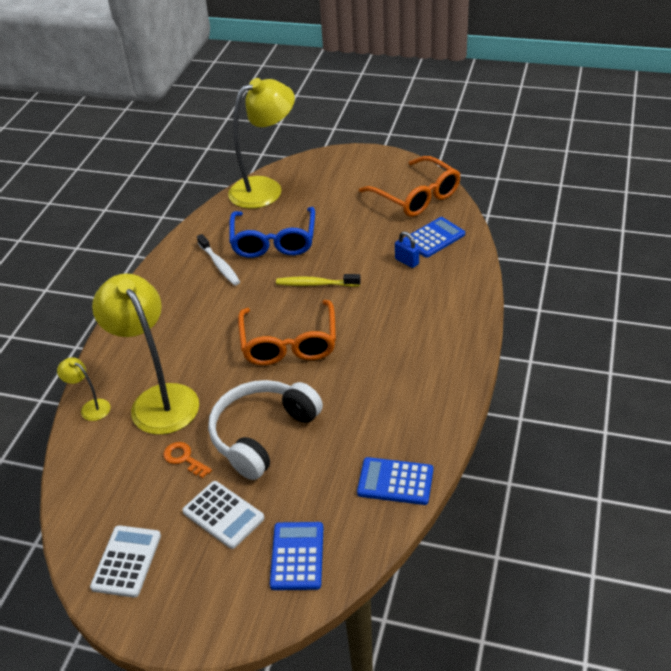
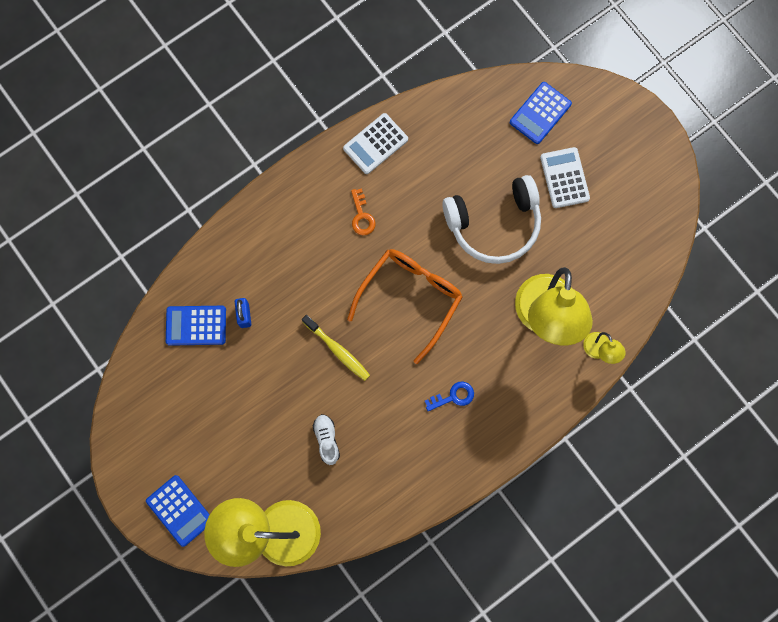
camera: 145 degrees left, 35 degrees up
(126, 561) = (645, 190): white calculator -> white calculator (375, 144)
(184, 458) = (561, 245): orange key -> orange key (362, 216)
(198, 312) = (453, 396): none -> blue key
(219, 265) = (395, 445): white toothbrush -> none
(273, 241) = (327, 440): blue glasses -> white shoe
(395, 481) = (439, 117): blue calculator -> blue calculator (180, 510)
(416, 196) = (155, 396): orange glasses -> none

